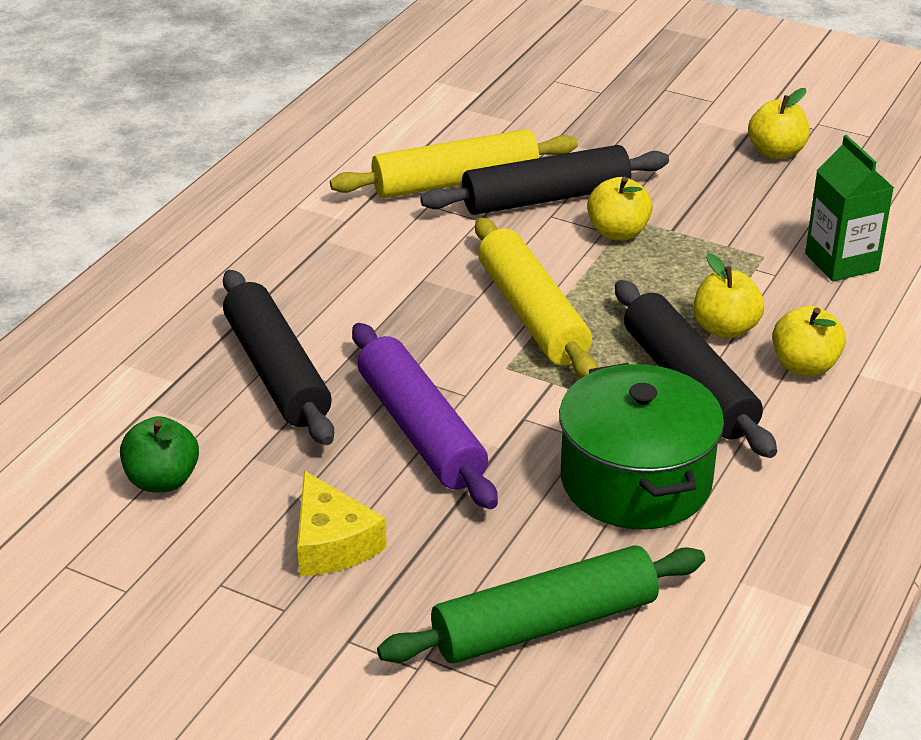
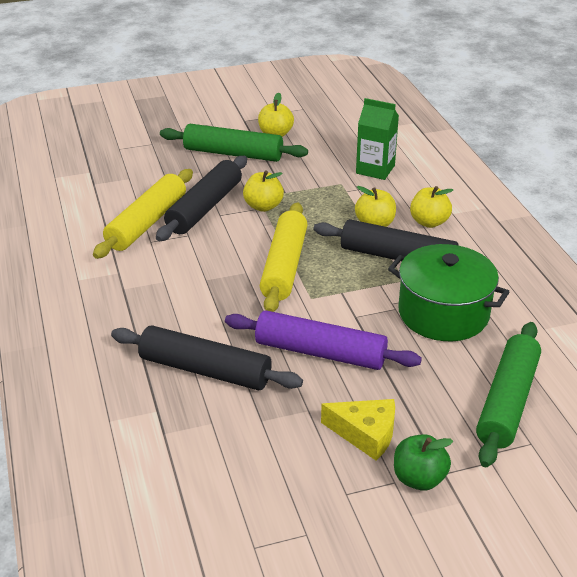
camera: 45 degrees left, 0 degrees up
(162, 480) = (234, 465): green apple -> green apple (419, 479)
(532, 314) = (284, 266): yellow rolling pin -> yellow rolling pin turned 75 degrees clockwise
(681, 150) = (233, 153): none -> green rolling pin

